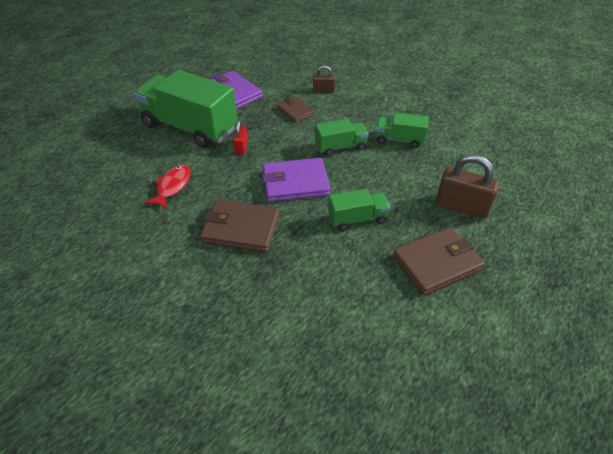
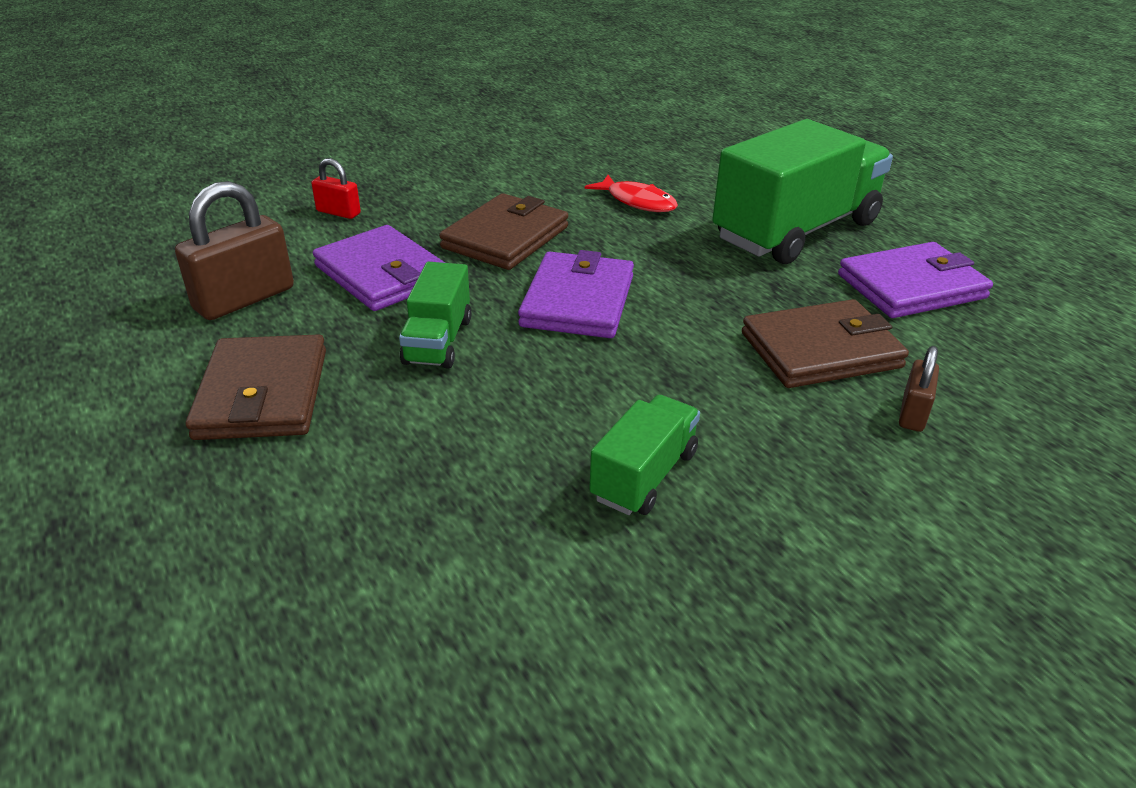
camera: 110 degrees right, 10 degrees down
(241, 147) = (713, 268): red padlock -> red padlock (338, 212)
(295, 111) = (820, 350): brown wallet -> brown wallet, size x1.66
(309, 267) = (382, 274): none -> purple wallet
(340, 147) = (659, 378): green truck -> none
(461, 206) = (355, 487): brown padlock -> brown padlock (244, 299)

